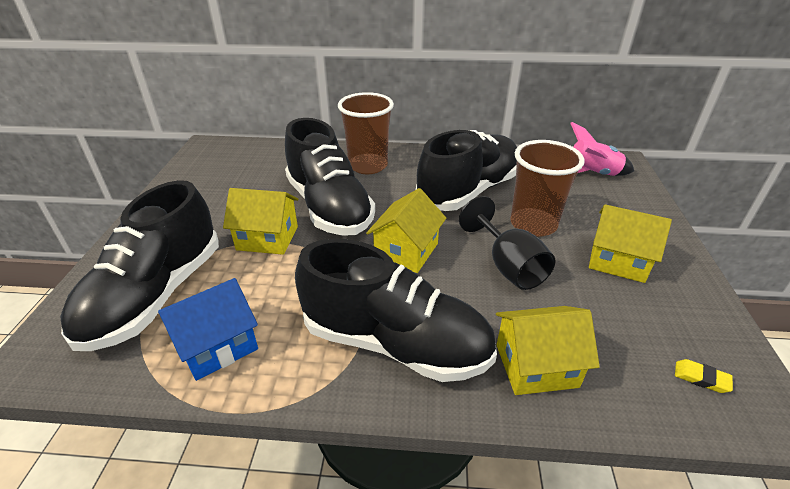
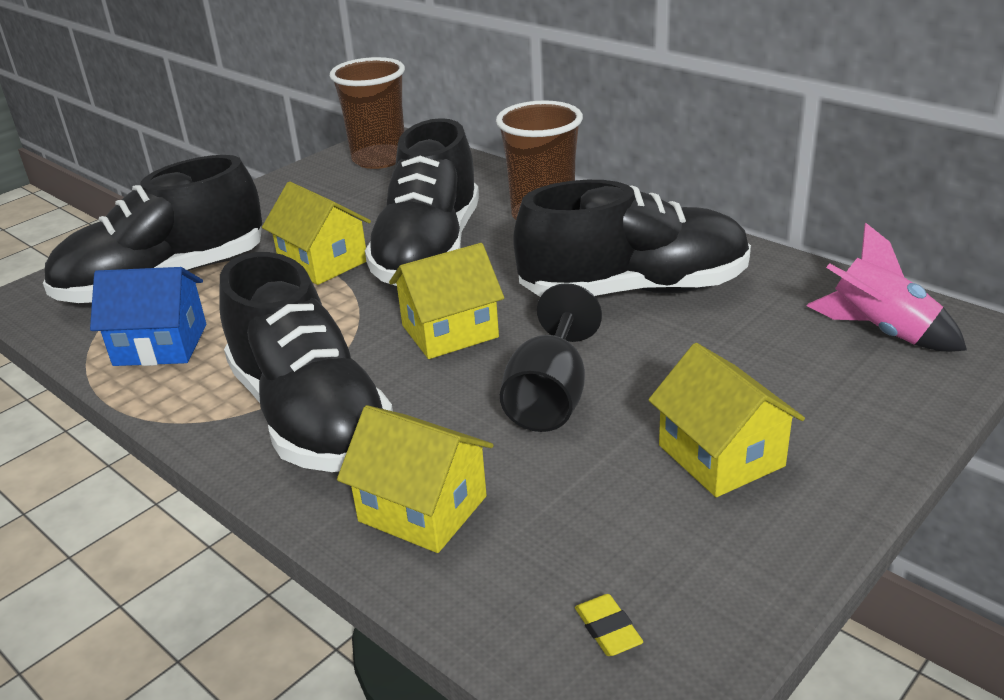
camera: 40 degrees right, 5 degrees down
(533, 224) = (664, 363): brown cup -> brown cup (379, 159)

